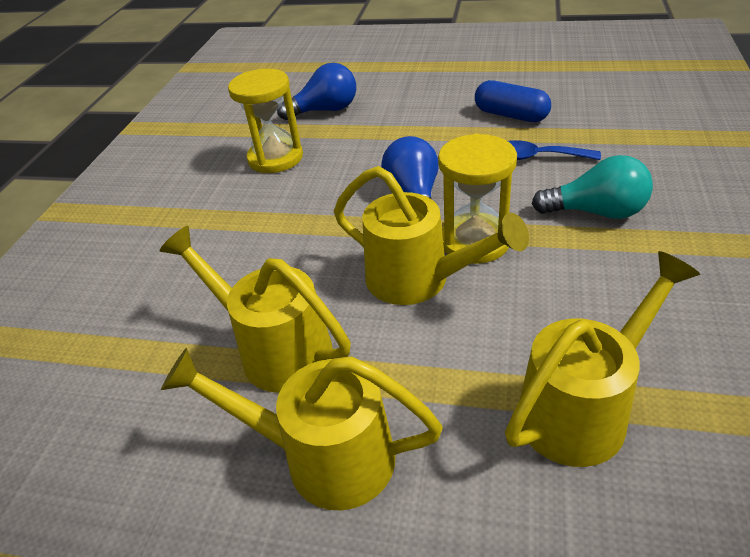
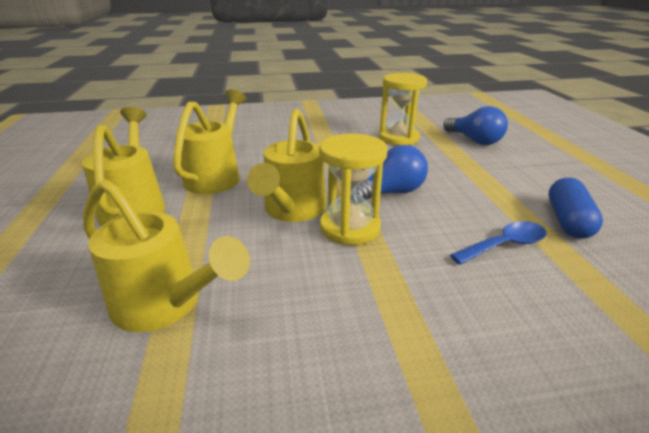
camera: 65 degrees right, 10 degrees down
(537, 157) = (505, 245): blue spoon -> blue spoon turned 75 degrees clockwise
(596, 212) = (437, 293): turquoise light bulb -> none

